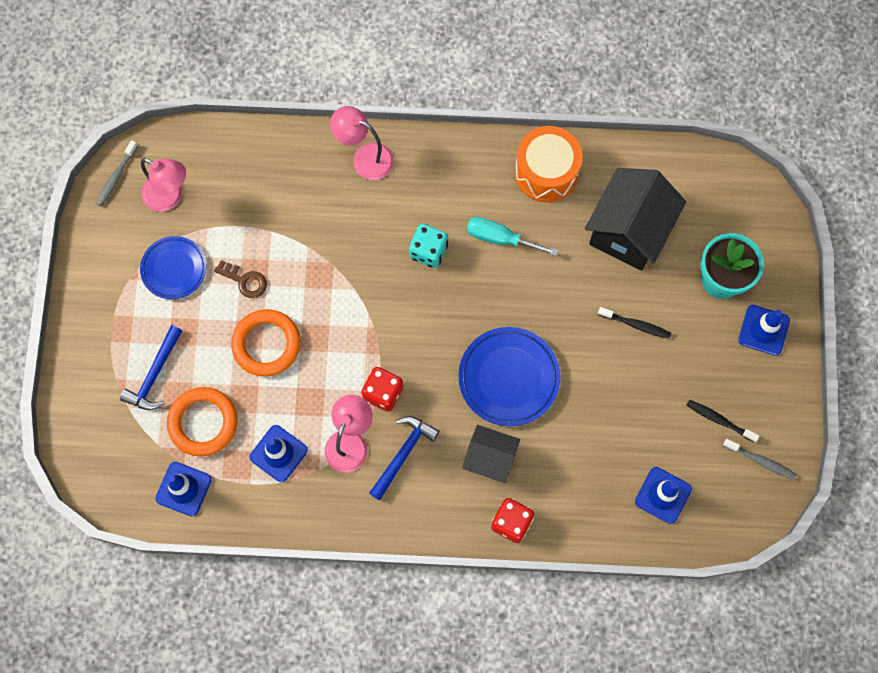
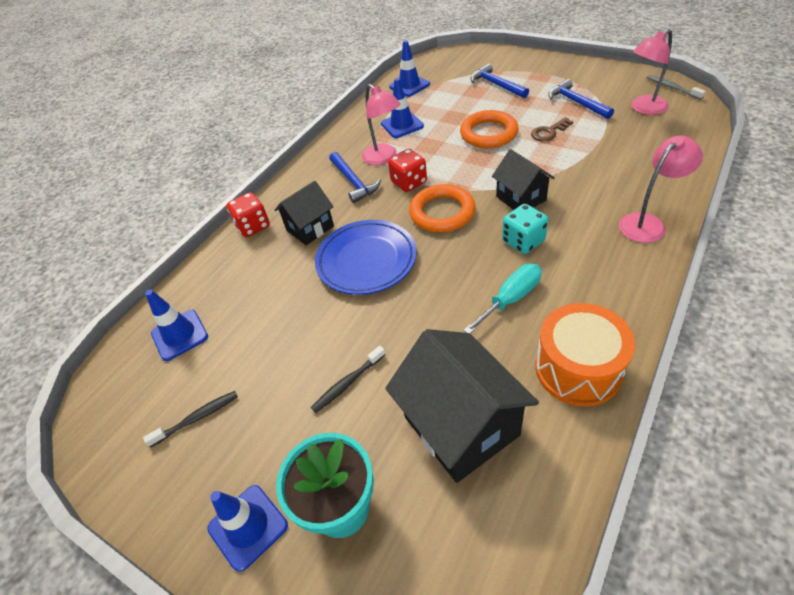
camera: 125 degrees right, 25 degrees down
(174, 269) = (576, 102): blue plate -> blue hammer
(203, 422) = (448, 98): orange ring -> orange ring (442, 212)
(369, 273) = (521, 198): none -> black house
(761, 461) = (128, 439): grey toothbrush -> none

